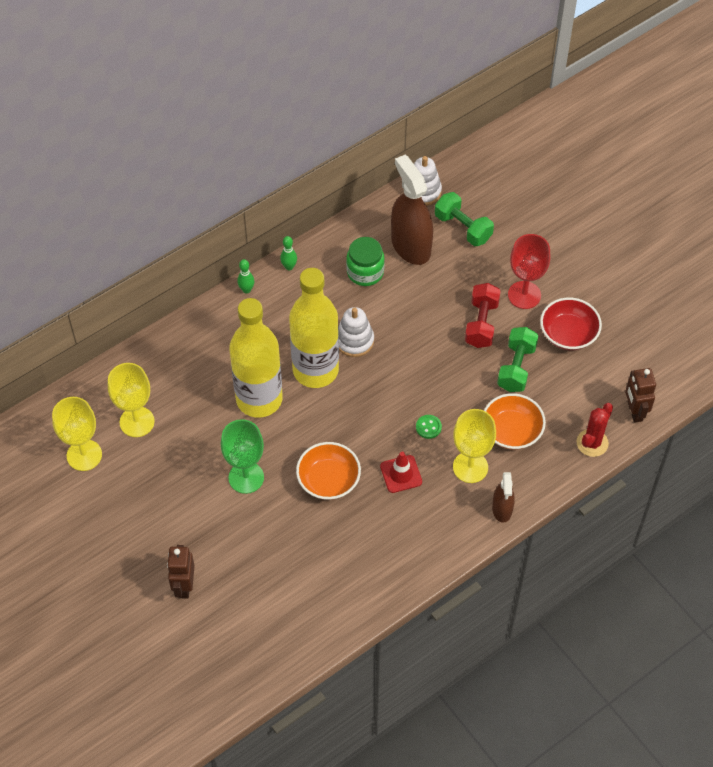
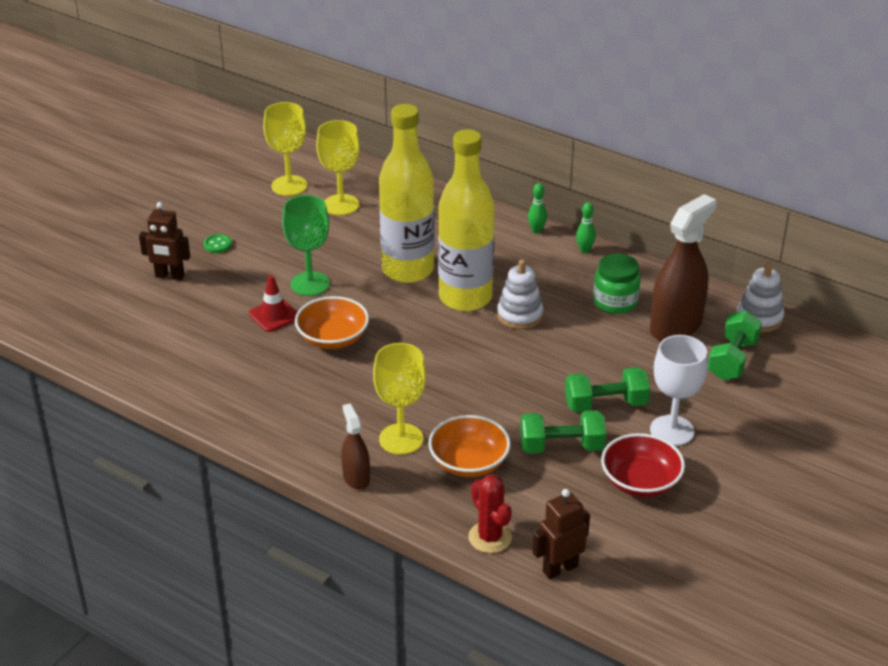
camera: 70 degrees right, 20 degrees down
(184, 586) = (169, 276): brown robot -> brown robot turned 150 degrees counterclockwise
(401, 474) = (365, 388): red traffic cone -> red traffic cone (274, 315)
(428, 427) = (438, 394): green button -> green button (217, 244)
(481, 324) = (605, 404): red dumbbell -> green dumbbell
(502, 509) = (356, 477): brown spray bottle -> brown spray bottle turned 90 degrees clockwise
(524, 295) = (672, 431): red goblet -> white goblet
(592, 443) = (490, 537): red cactus -> red cactus turned 45 degrees clockwise

